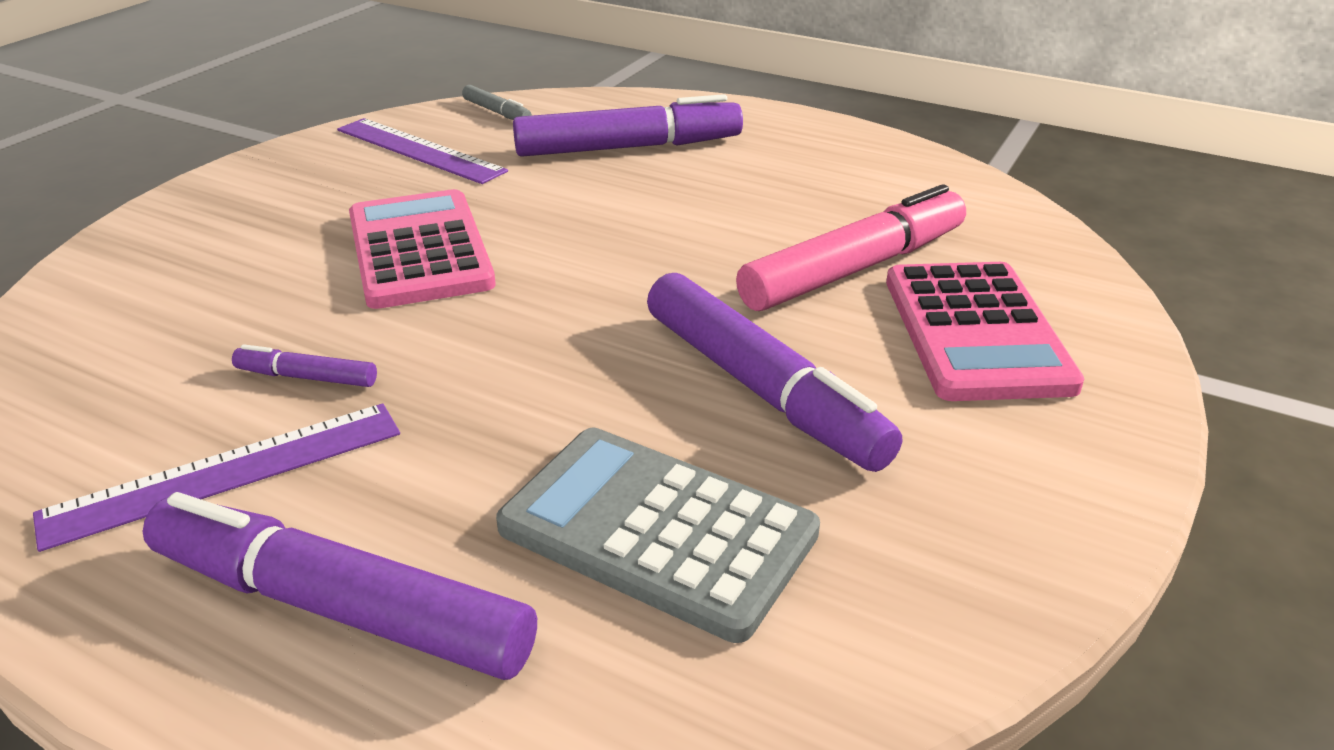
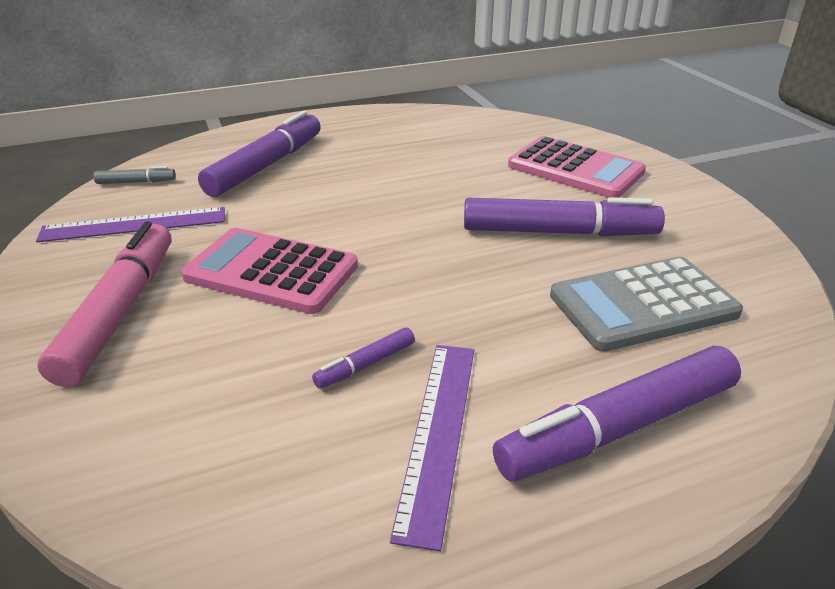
camera: 50 degrees left, 0 degrees up
(854, 269) = (487, 168): pink marker -> pink marker (119, 312)

